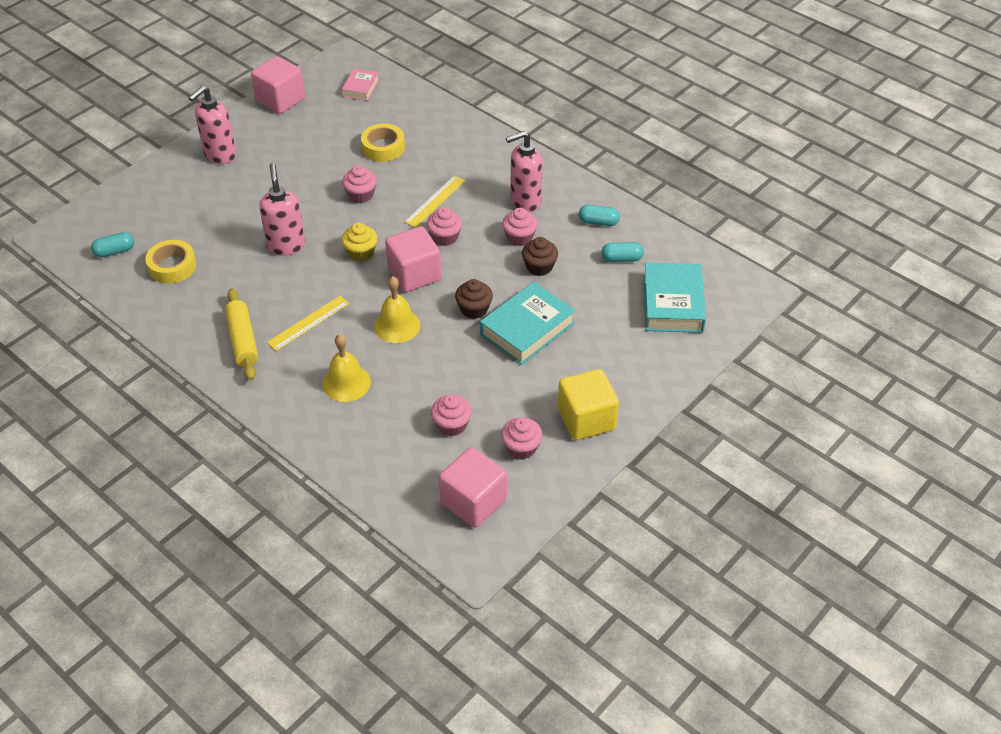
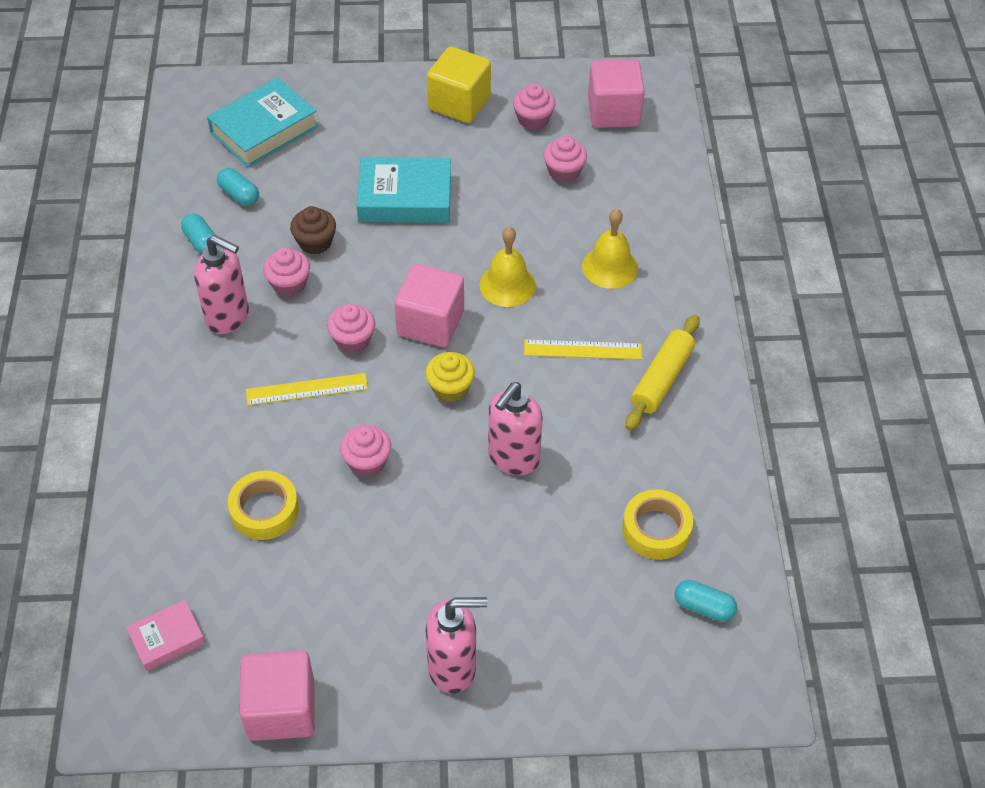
camera: 135 degrees left, 5 degrees up
(474, 309) = (423, 248): brown cupcake -> none

